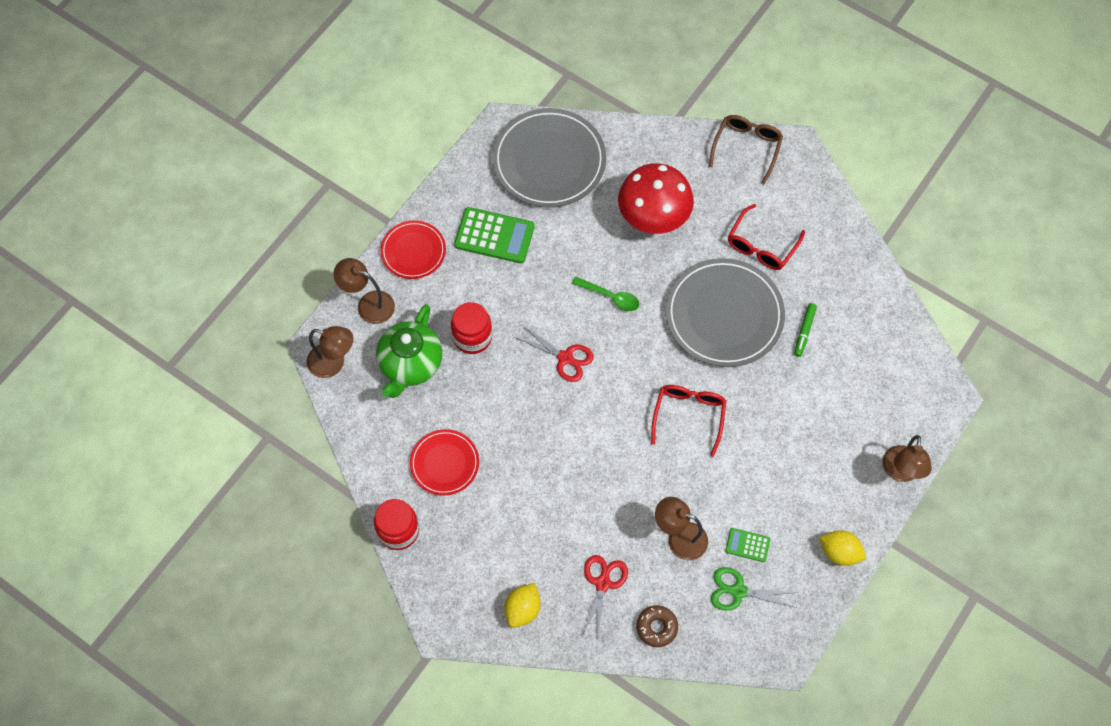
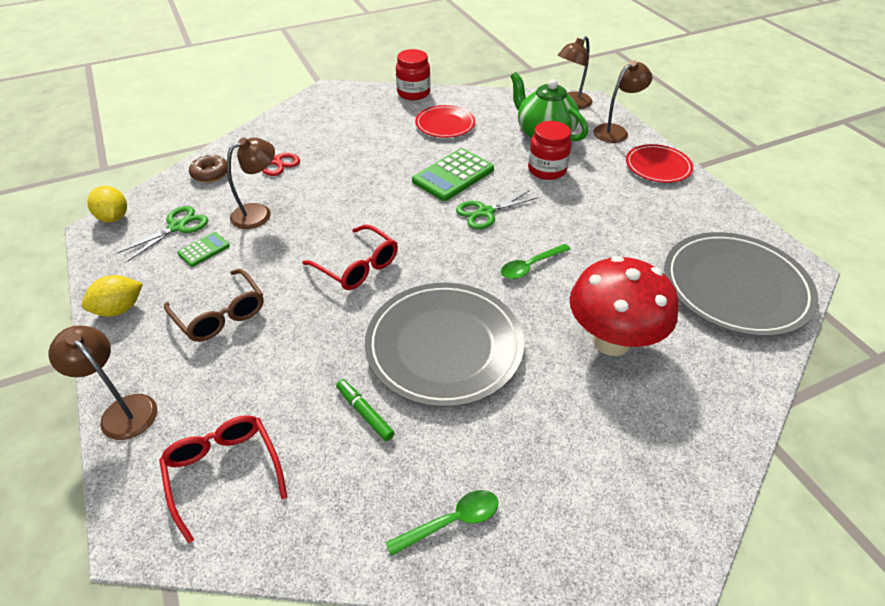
camera: 120 degrees right, 20 degrees down
(494, 236) = (650, 216): green calculator -> green calculator (453, 175)
(522, 609) = (301, 122): yellow lemon -> yellow lemon (114, 217)
(565, 358) = (485, 212): red scissors -> green scissors
(746, 148) = (688, 503): brown glasses -> brown glasses (220, 314)
(761, 245) = (513, 433): red glasses -> red glasses (224, 472)
(835, 251) = (451, 521): none -> green spoon

